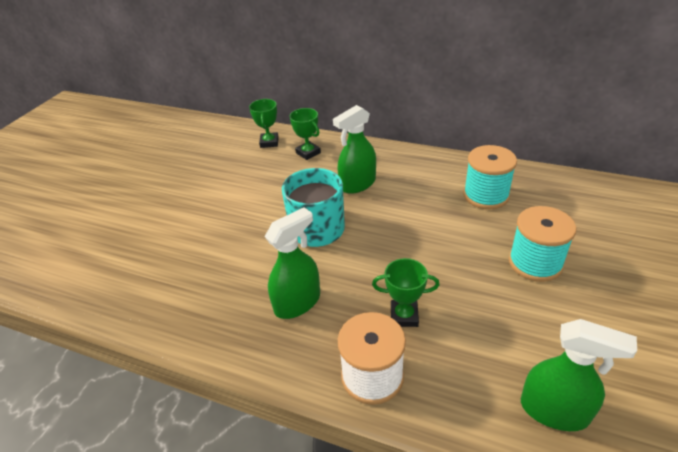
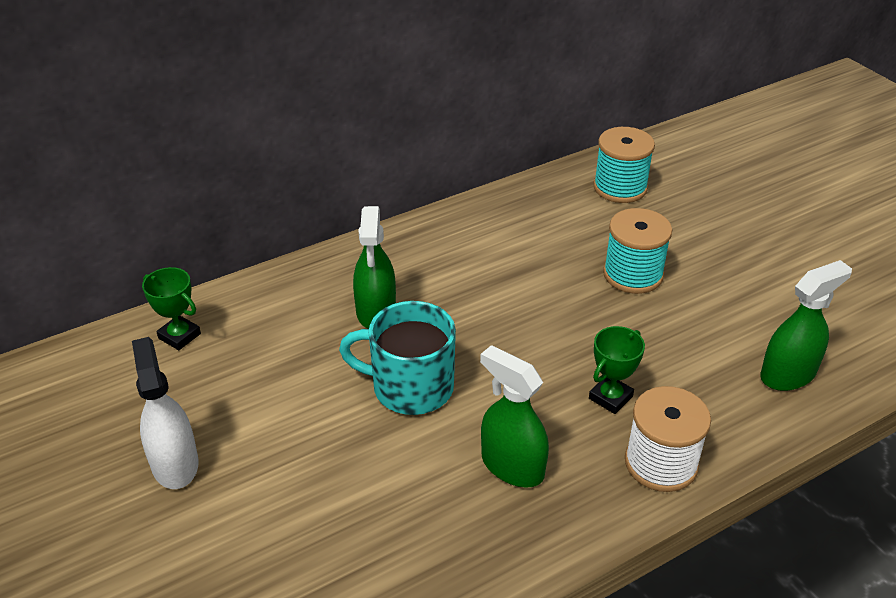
camera: 55 degrees left, 0 degrees up
(191, 189) = (175, 463): none -> white spray bottle
(297, 302) = (512, 466): green spray bottle -> green spray bottle turned 45 degrees counterclockwise
(308, 153) = (257, 315): green trophy -> none
(486, 195) = (512, 240): turquoise spool -> turquoise spool (620, 187)

